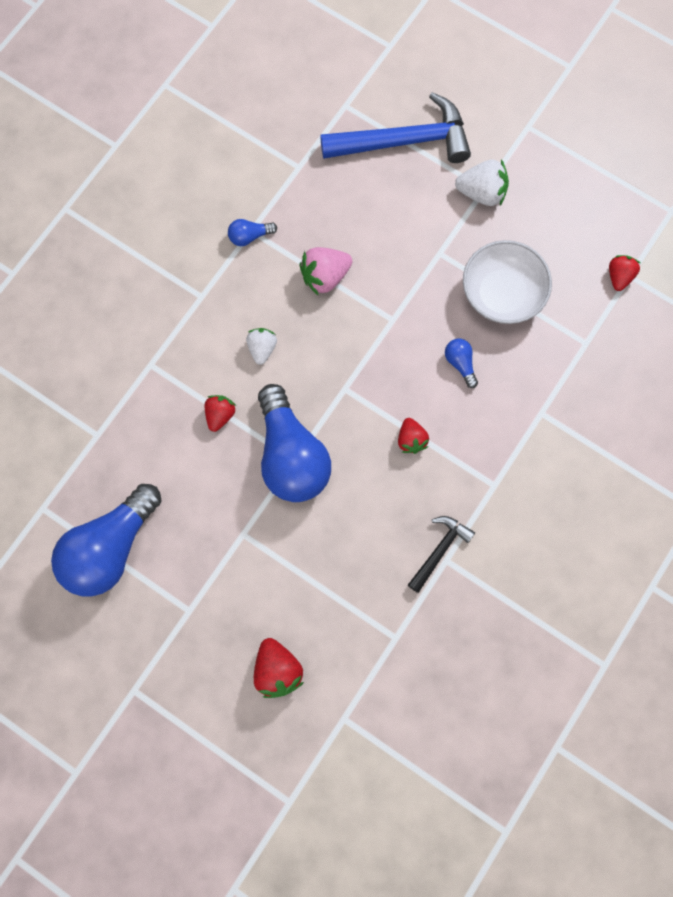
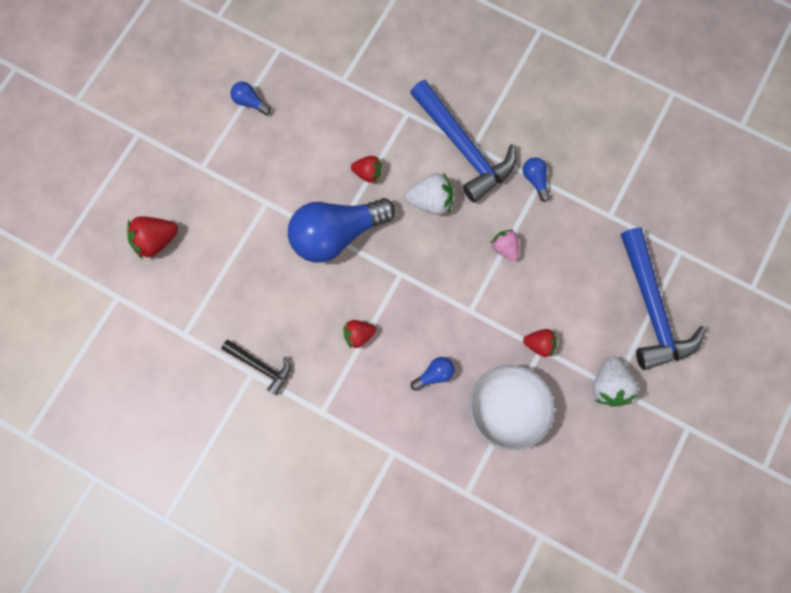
camera: 85 degrees right, 0 degrees up
(110, 548) = (250, 102): blue light bulb -> blue light bulb, size x0.41
(202, 307) = (463, 148): none -> blue hammer
(262, 348) = (431, 201): white strawberry -> white strawberry, size x1.51
(325, 276) = (505, 248): pink strawberry -> pink strawberry, size x0.66
(619, 276) = (539, 525): red strawberry -> red strawberry (539, 344)

